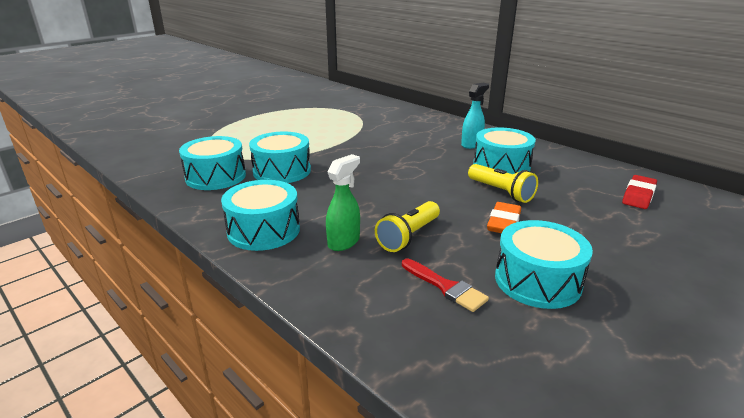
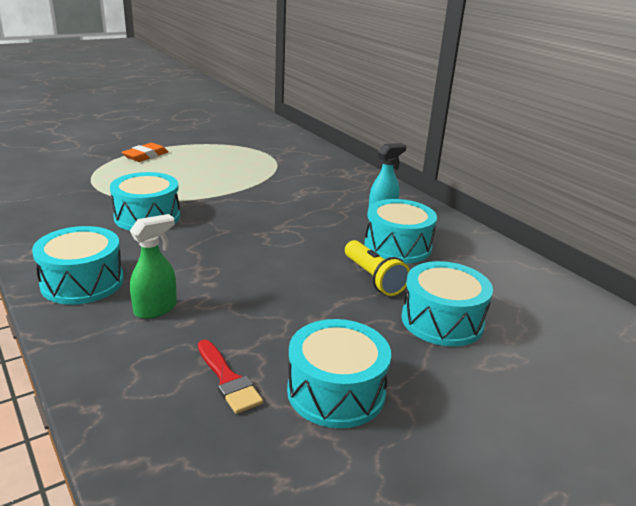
camera: 10 degrees right, 0 degrees up
(216, 176) = (75, 213): turquoise drum -> turquoise drum (442, 320)
(408, 236) = (229, 314): yellow flashlight -> none
(503, 223) = (348, 316): orange eraser -> orange eraser (145, 156)
(638, 196) = (539, 308): red eraser -> none

